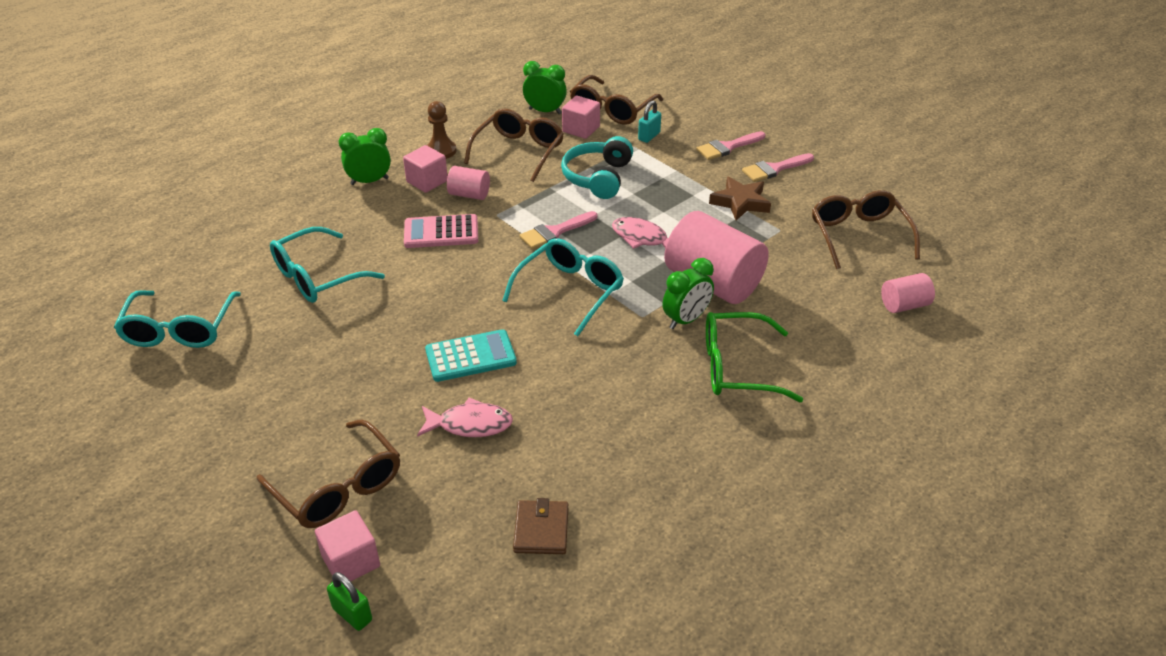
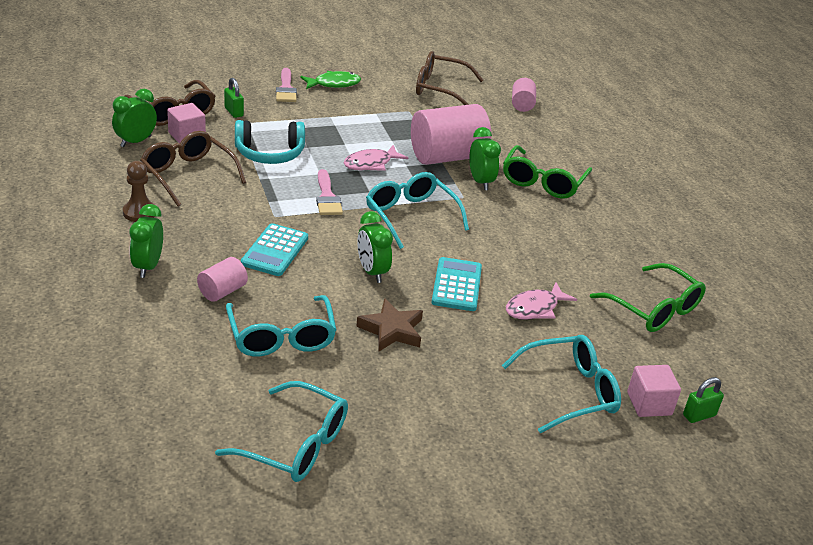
camera: 70 degrees left, 5 degrees down
(338, 488) = (570, 391): brown glasses -> turquoise glasses
(427, 181) = (184, 235): pink cube -> none
(441, 232) = (275, 251): pink calculator -> turquoise calculator
(451, 296) = (372, 272): none -> green clock
(469, 194) = (230, 219): pink cylinder -> pink cylinder (222, 291)
(470, 424) = (535, 308): pink fish -> pink fish turned 150 degrees counterclockwise
(541, 530) = (654, 309): brown wallet -> green glasses
(598, 177) = (269, 153): turquoise headphones -> turquoise headphones turned 45 degrees counterclockwise
(649, 136) = (234, 112): turquoise padlock -> green padlock
(740, 202) = (362, 111): brown star -> brown star (391, 330)
(774, 169) = (334, 84): pink brush -> green fish

